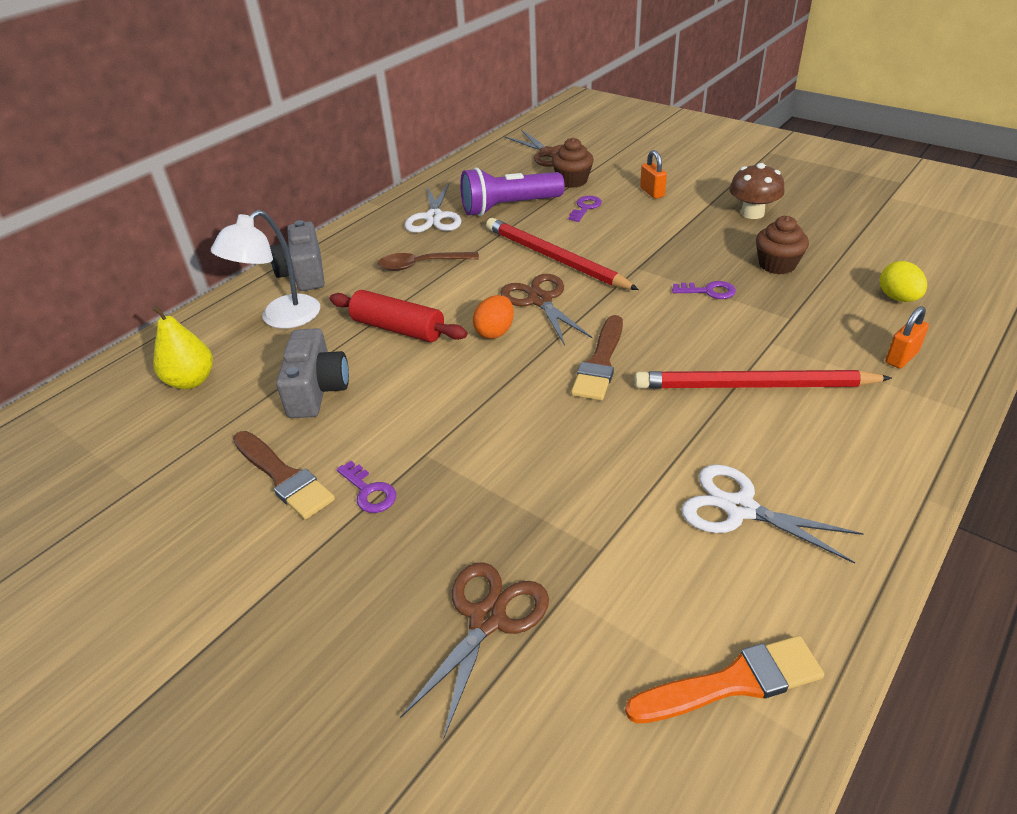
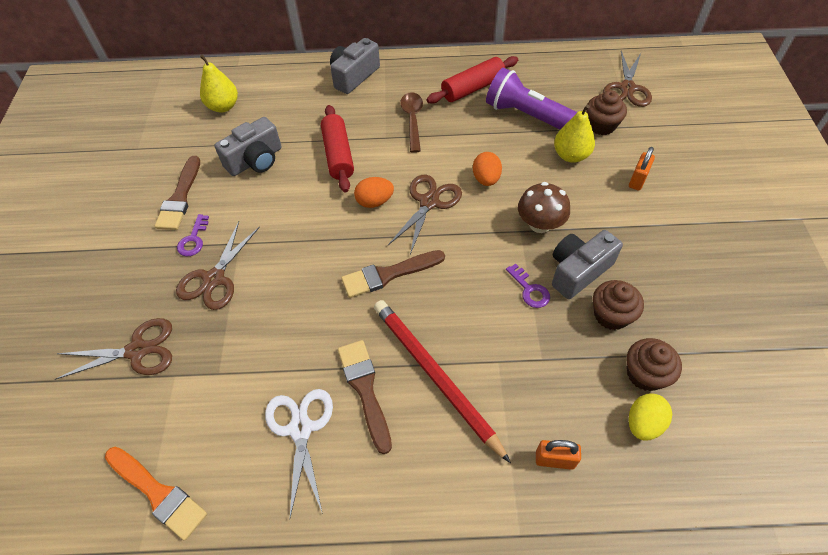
camera: 50 degrees right, 15 degrees up
(281, 318) = (303, 99): white lamp -> none
(421, 265) = (412, 120): brown spoon -> brown spoon turned 45 degrees clockwise
(434, 217) = (473, 88): white scissors -> red rolling pin
(454, 497) = (214, 279): none -> brown scissors
(554, 258) = (486, 179): red pencil -> orange egg
(585, 208) = (571, 155): purple key -> yellow pear
(715, 259) = (578, 271): none -> grey camera
(729, 439) = (365, 389): none -> brown brush
(752, 213) = (676, 260): brown mushroom -> brown mushroom (540, 224)
(850, 276) = (645, 374): none -> brown cupcake

